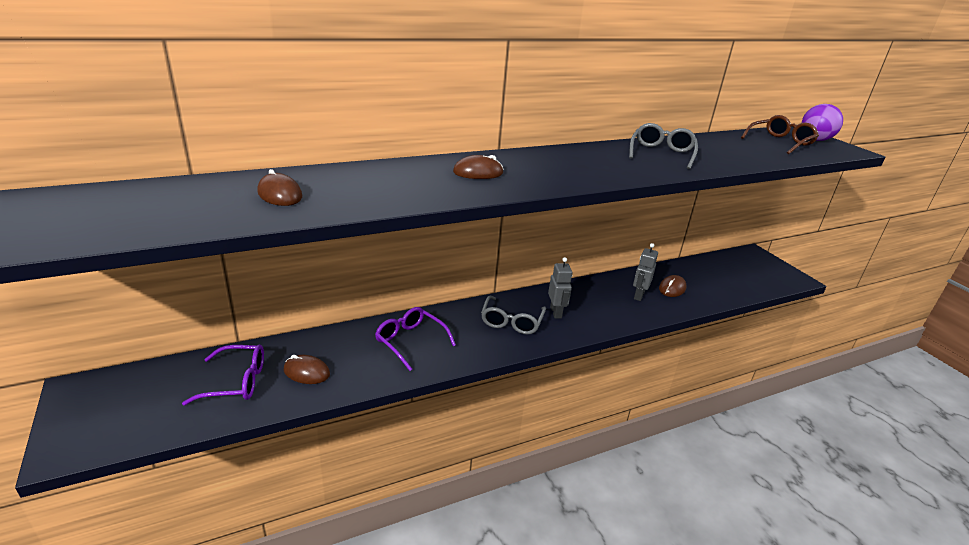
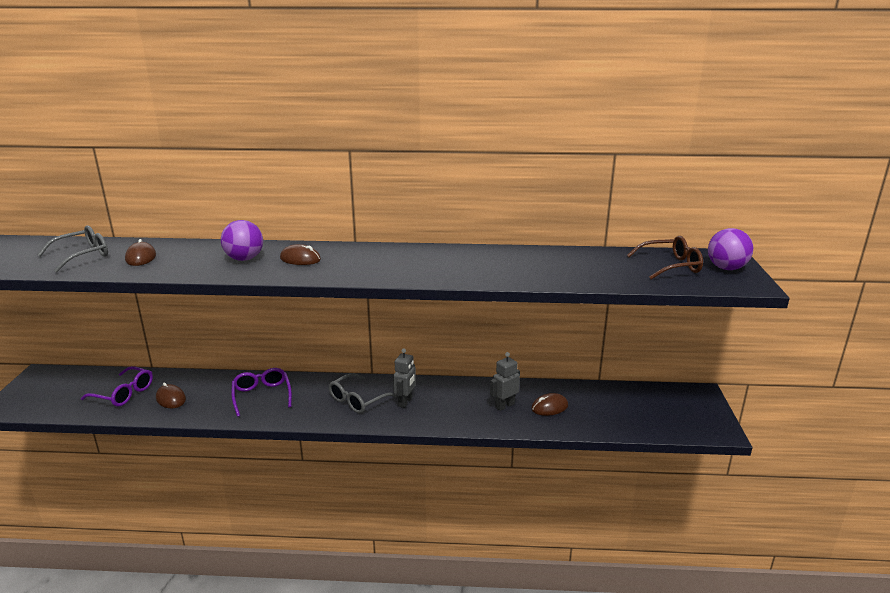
camera: 30 degrees right, 5 degrees down
(416, 180) = (244, 259): none -> purple ball
(661, 153) = (500, 262): grey glasses -> grey glasses (82, 255)

